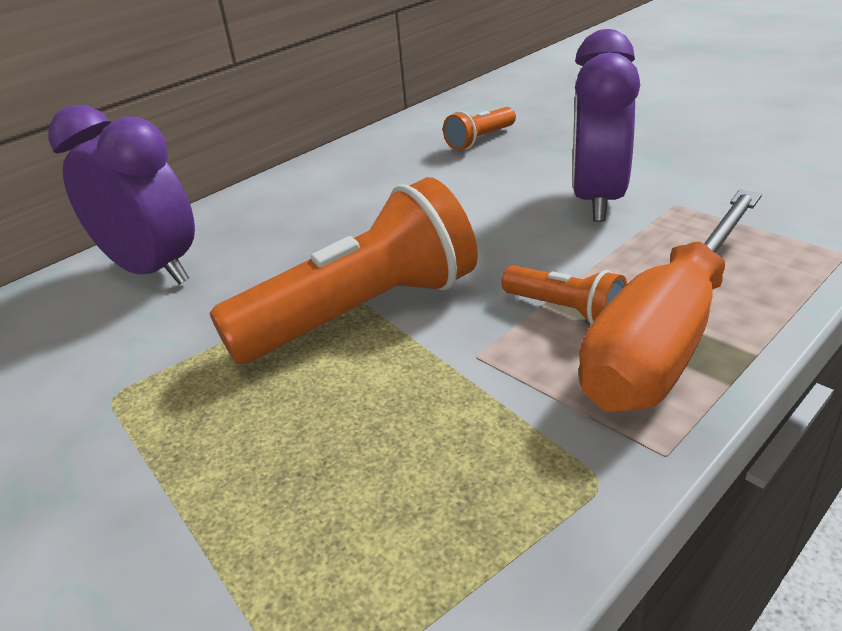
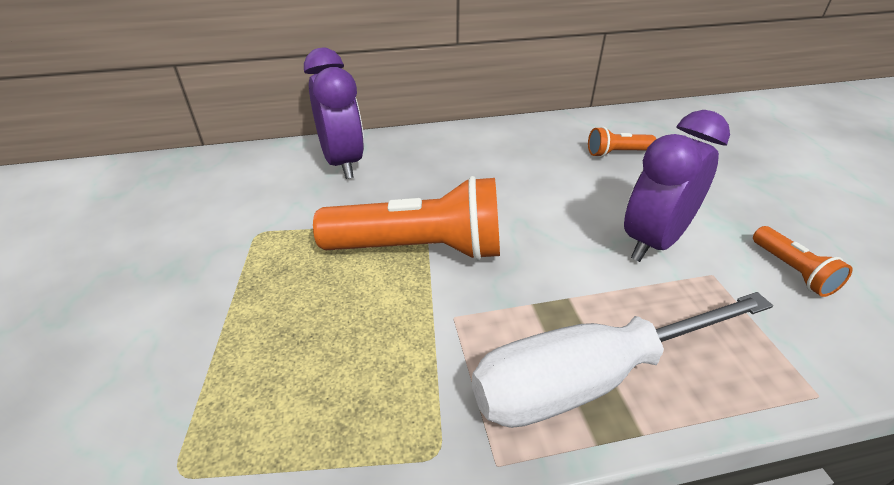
camera: 30 degrees right, 5 degrees up
(565, 310) = (541, 317): orange flashlight -> orange flashlight (792, 271)
(666, 336) = (590, 378): orange screwdriver -> white screwdriver

